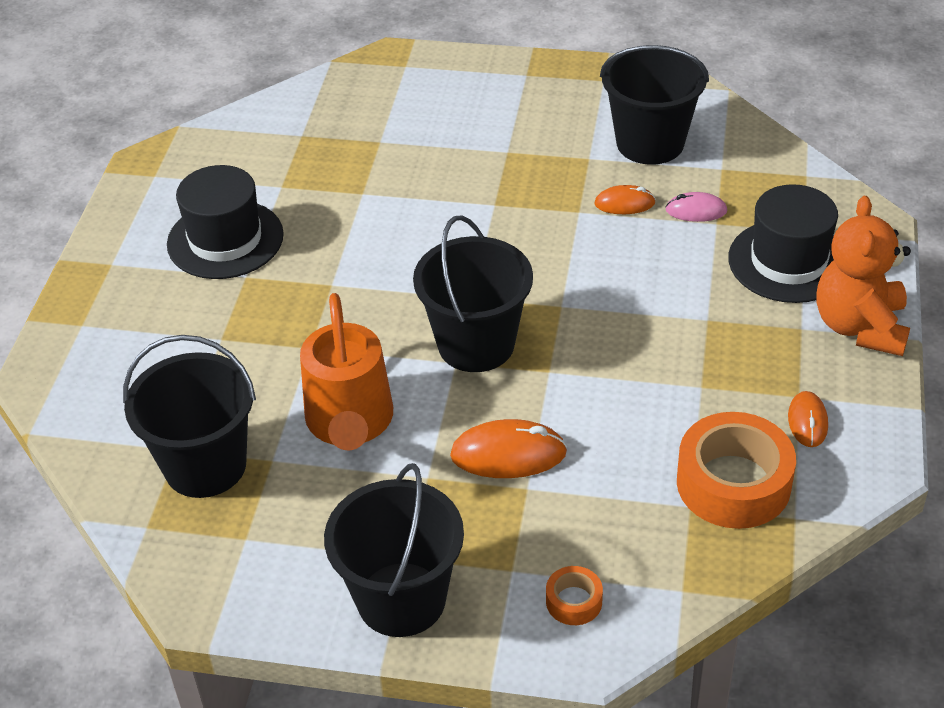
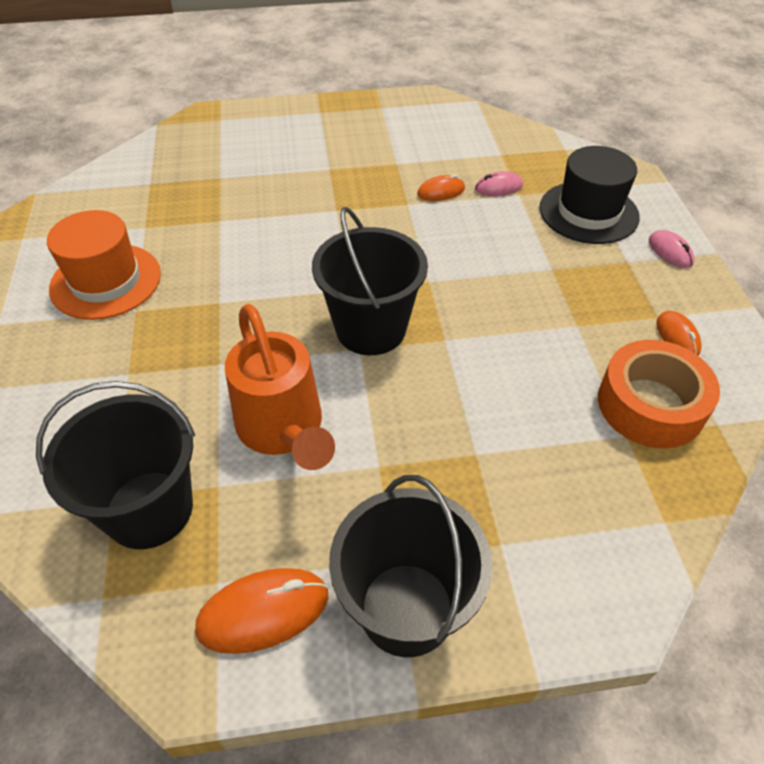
camera: 20 degrees left, 5 degrees up
(225, 239) = (106, 281): black hat -> orange hat
(508, 454) = (444, 424): orange mouse -> orange mouse (263, 612)
(574, 601) = (574, 562): orange tape -> none
(650, 143) = (438, 145): black bucket -> none
(860, 327) = (670, 251): orange teddy bear -> pink mouse

